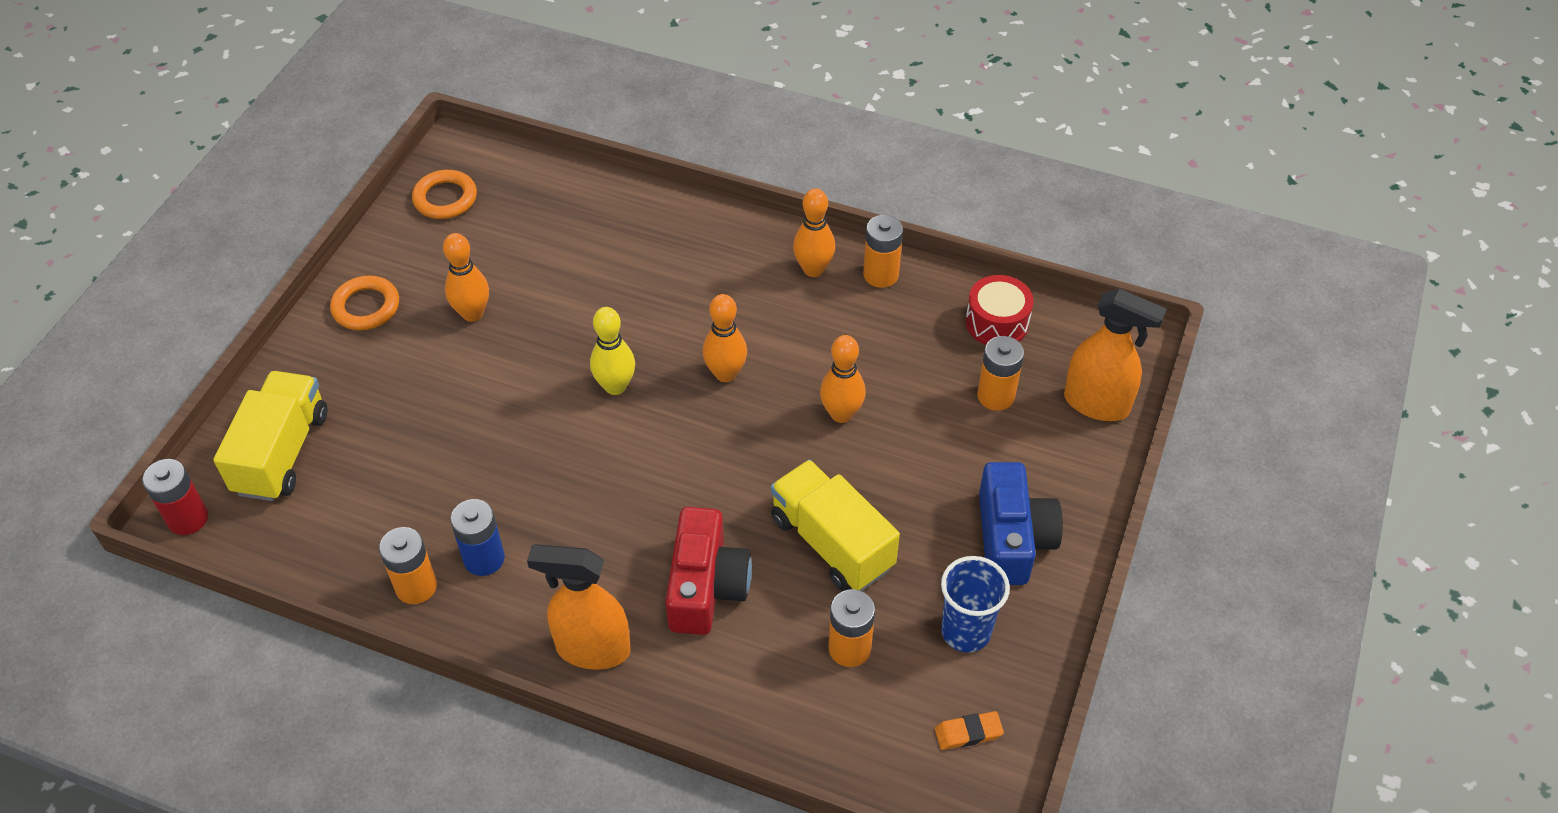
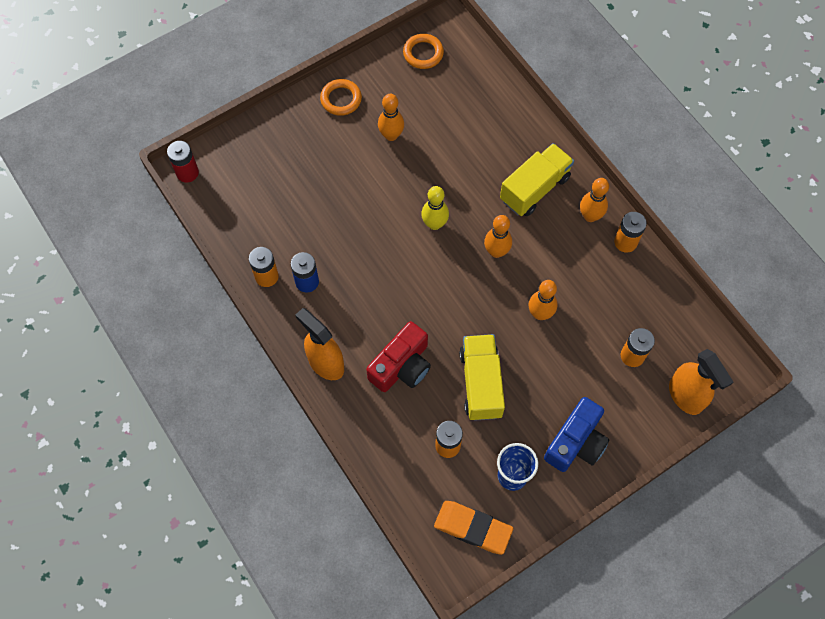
camera: 35 degrees right, 15 degrees up
(282, 453) = (250, 162): yellow truck -> yellow truck (534, 189)
(968, 733) = (473, 528): orange eraser -> orange eraser, size x1.97
(997, 323) = (668, 312): red drum -> none

